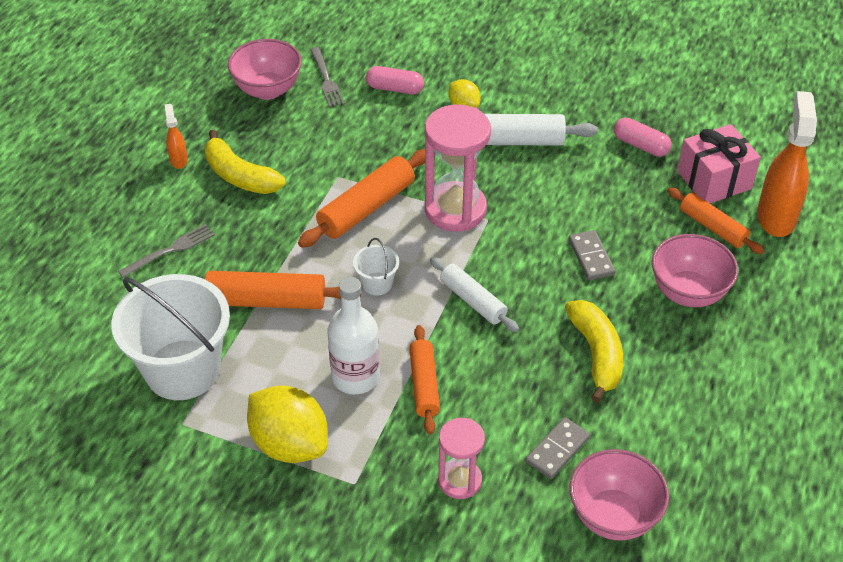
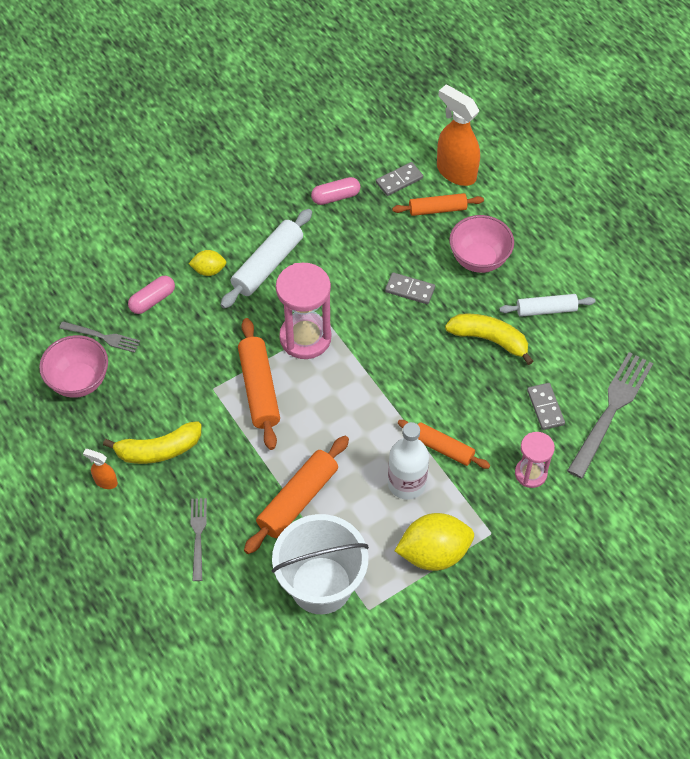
camera: 55 degrees left, 10 degrees up
(377, 284) = (335, 424): white bucket -> none
(473, 300) = (394, 378): white rolling pin -> white rolling pin (546, 309)
(613, 516) = (611, 410): pink bowl -> grey fork
(714, 180) = (399, 180): pink gift -> grey domino

